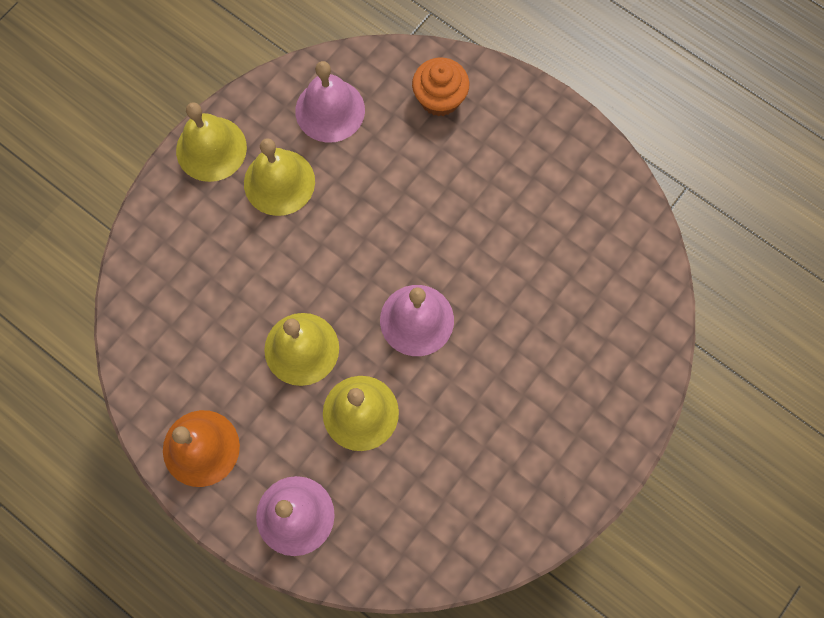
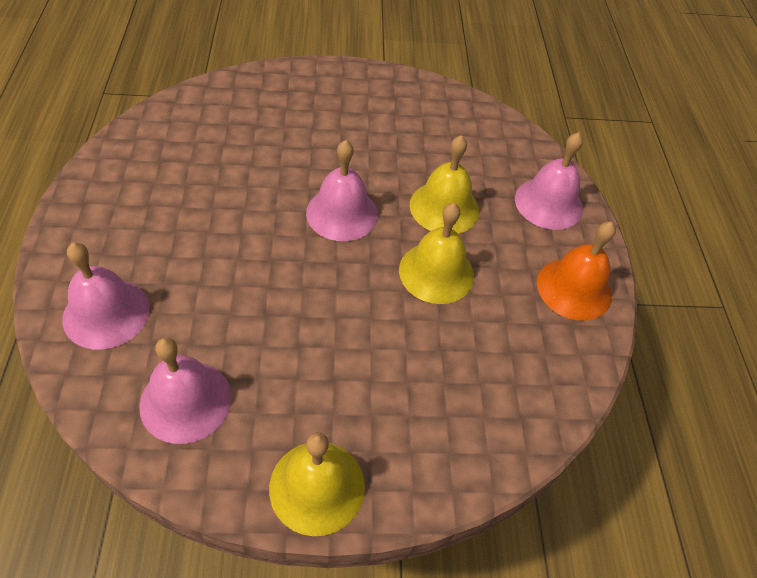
camera: 135 degrees left, 20 degrees down
(279, 182) = (303, 392): yellow bell -> none
(439, 98) = (106, 313): orange cupcake -> pink bell

